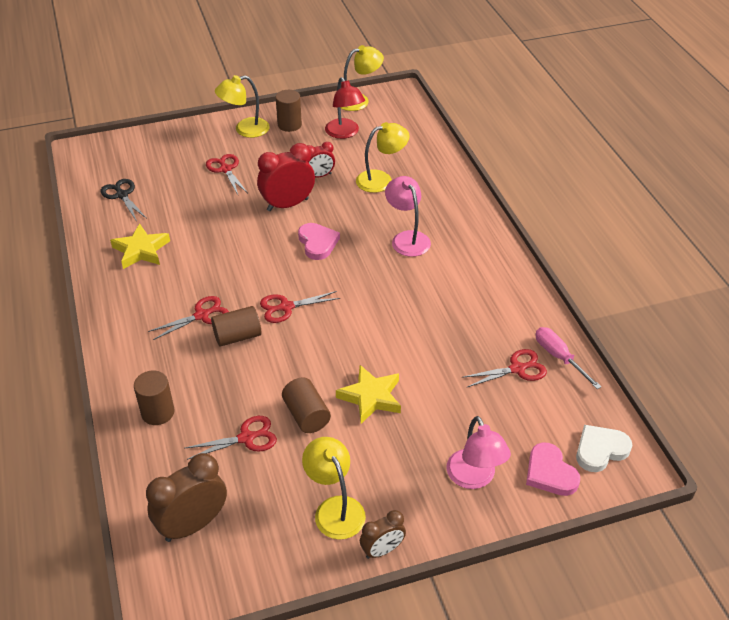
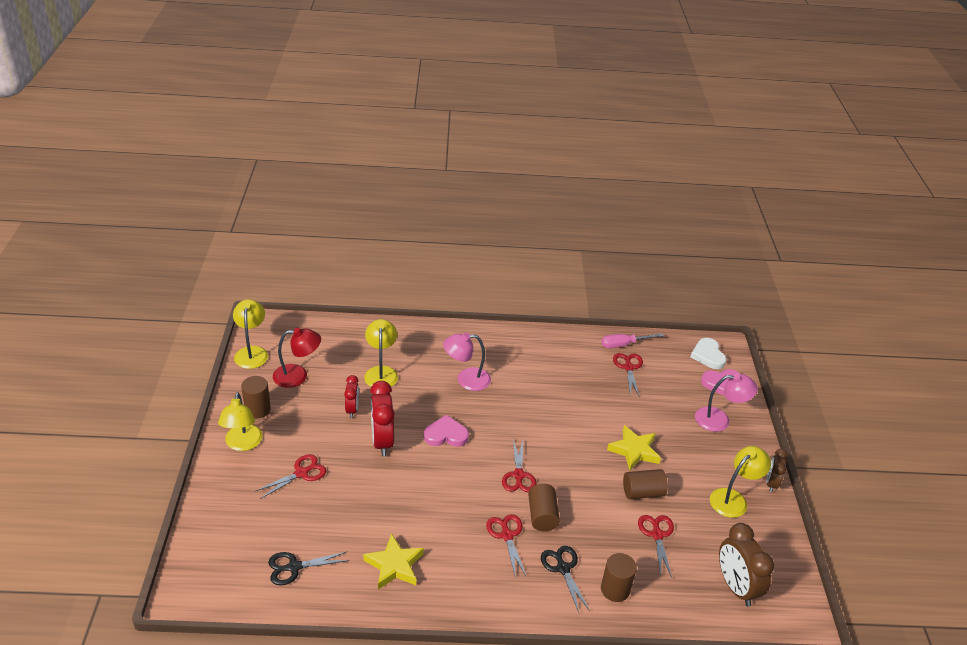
camera: 75 degrees left, 5 degrees down
(173, 366) = (563, 568): none -> black scissors
(226, 169) = (301, 473): red scissors -> red scissors turned 150 degrees clockwise
(335, 508) = (733, 499): yellow lamp -> yellow lamp turned 150 degrees clockwise
(382, 550) = (771, 483): brown clock -> brown clock turned 150 degrees counterclockwise

